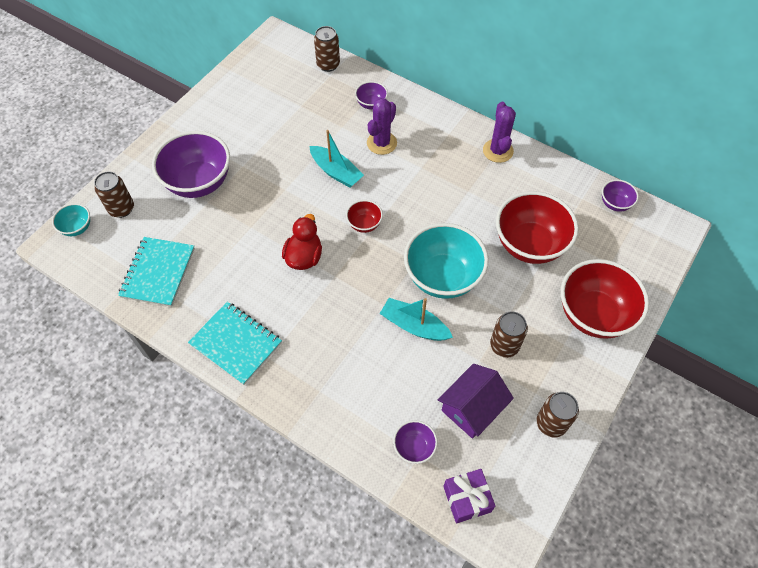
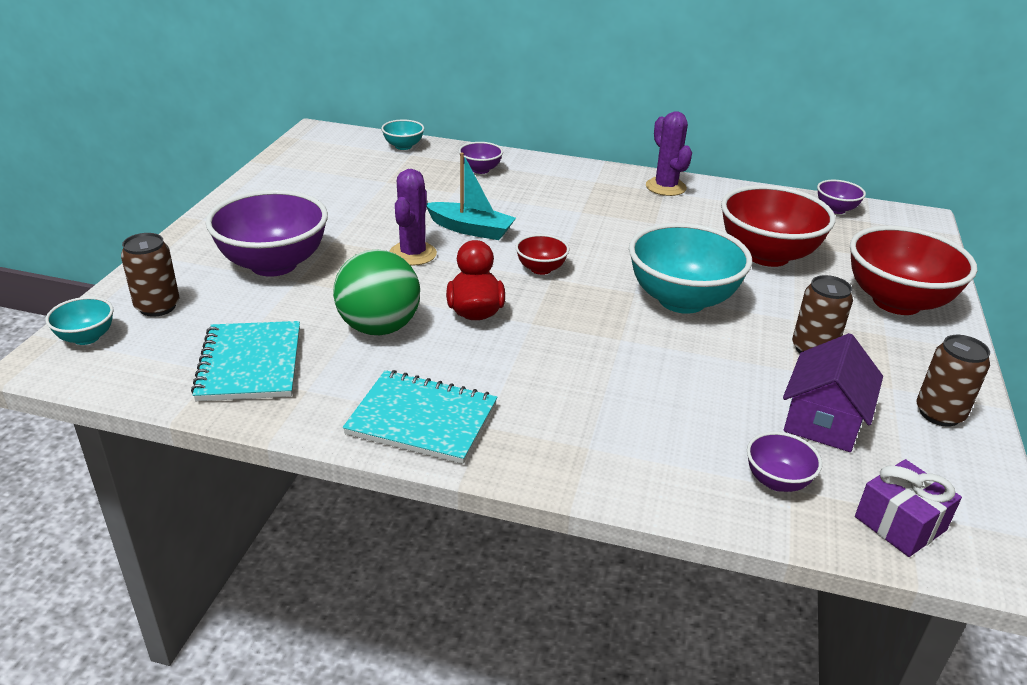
camera: 20 degrees left, 25 degrees down
(241, 258) = (379, 327): none -> green ball
(328, 65) = (403, 146): brown can -> turquoise bowl
(381, 143) = (515, 198): purple cactus -> purple cactus (413, 254)
(414, 325) = (678, 352): turquoise boat -> none

